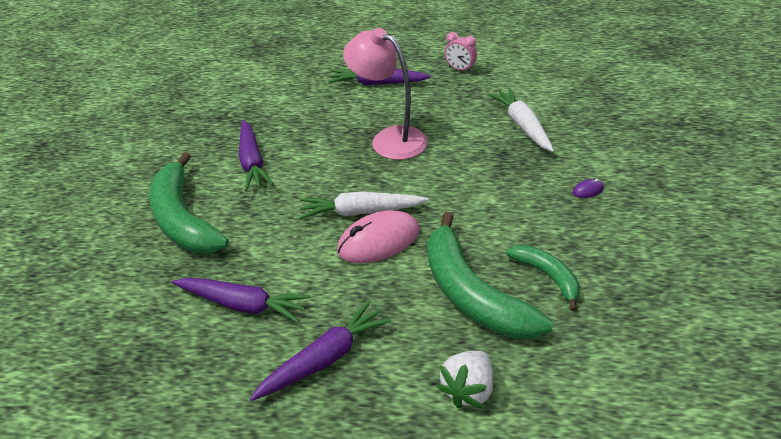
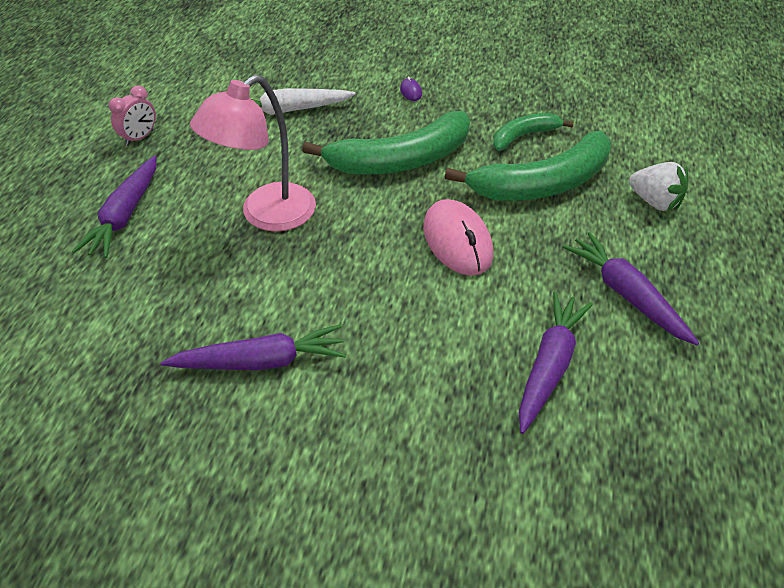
camera: 85 degrees left, 5 degrees up
(183, 219) = (374, 444): green banana -> green banana (401, 160)
(361, 212) = (404, 252): white carrot -> none

